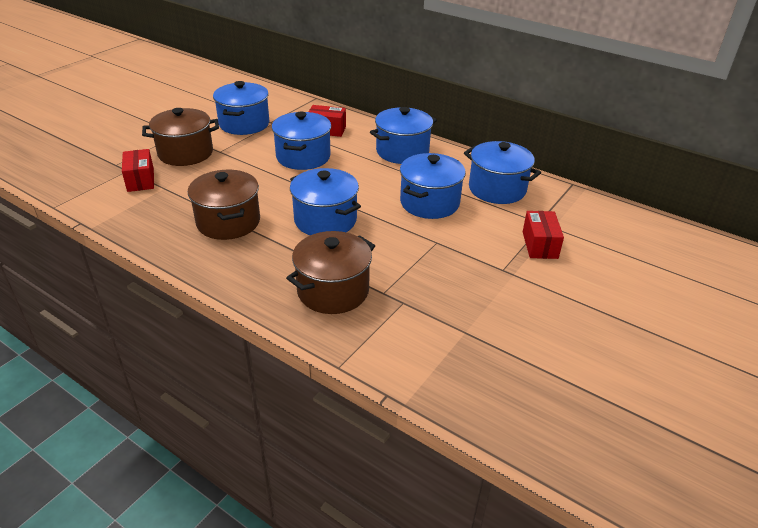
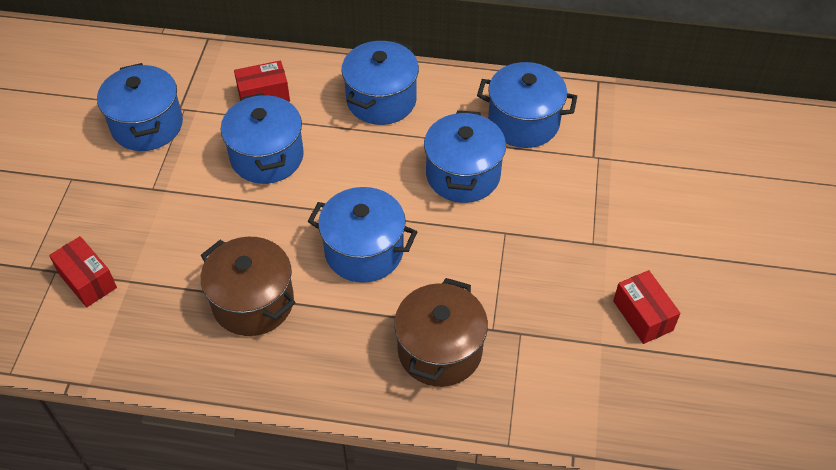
camera: 25 degrees left, 15 degrees up
(185, 153) = (109, 210): brown pot -> none
(540, 245) = (611, 191): red box -> red box (642, 315)

